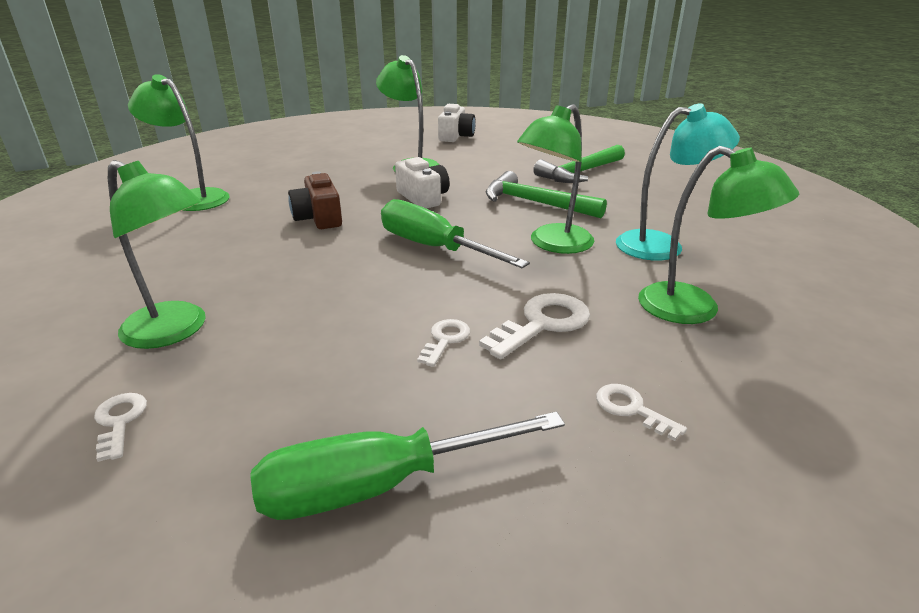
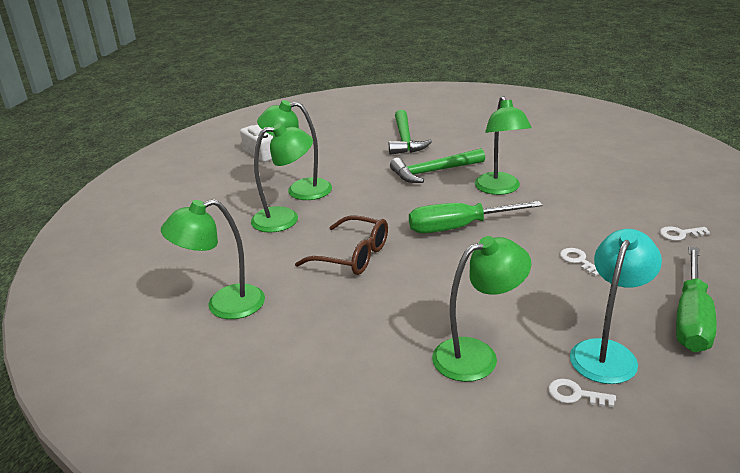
camera: 50 degrees left, 0 degrees up
(318, 218) = (353, 256): brown camera -> brown glasses
(423, 198) = (371, 205): white camera -> none
(542, 323) = (587, 227): white key -> none
(662, 245) = (536, 160): turquoise lamp -> turquoise lamp (607, 352)
(694, 310) = (611, 183): green lamp -> green lamp (285, 219)

